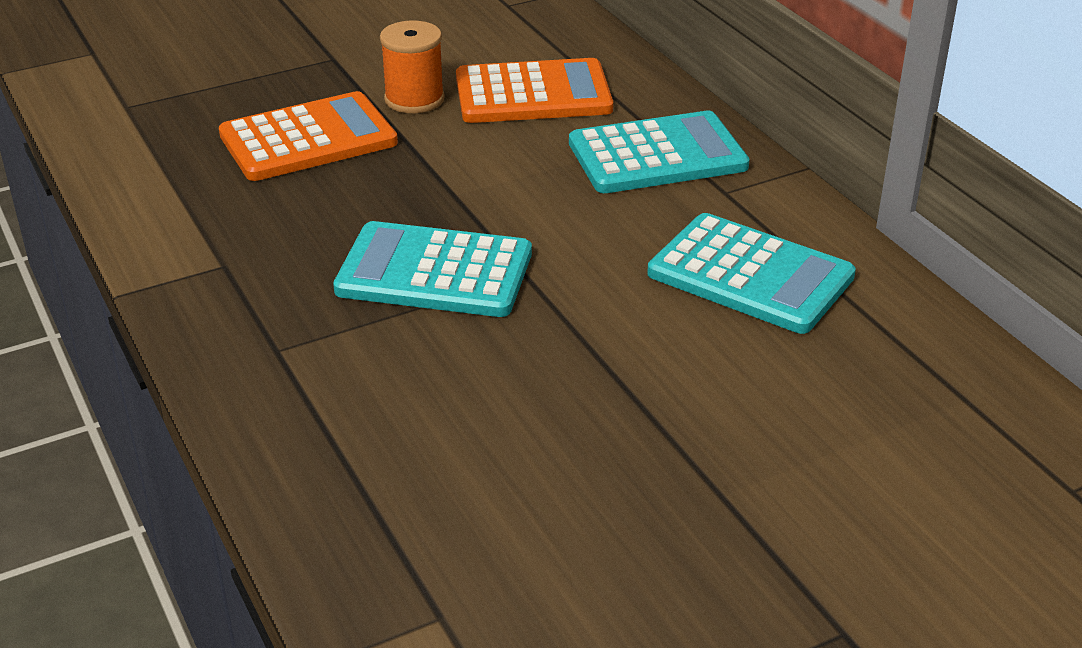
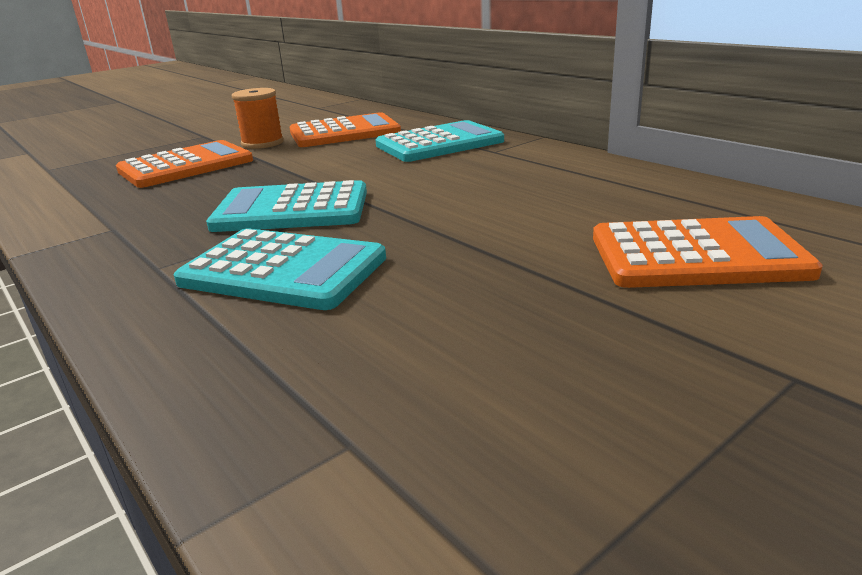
camera: 10 degrees left, 10 degrees down
(750, 275) = (536, 180): turquoise calculator -> turquoise calculator (283, 270)
(860, 457) = (696, 255): none -> orange calculator

